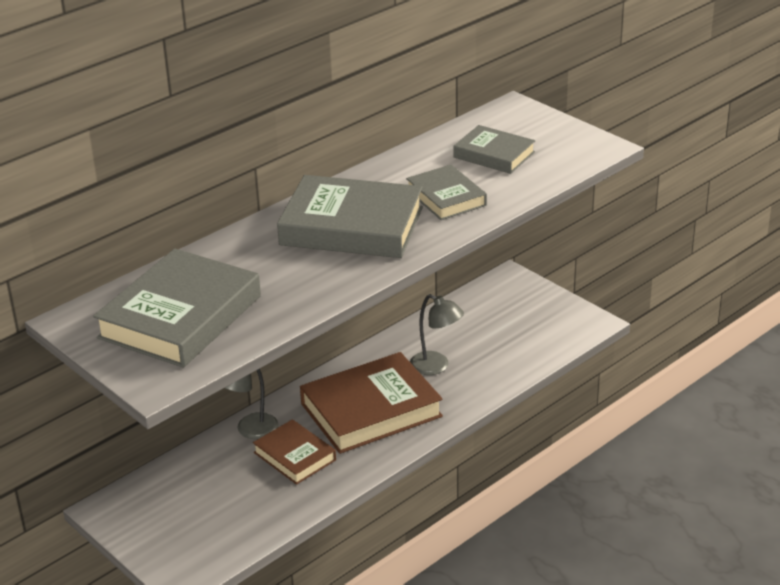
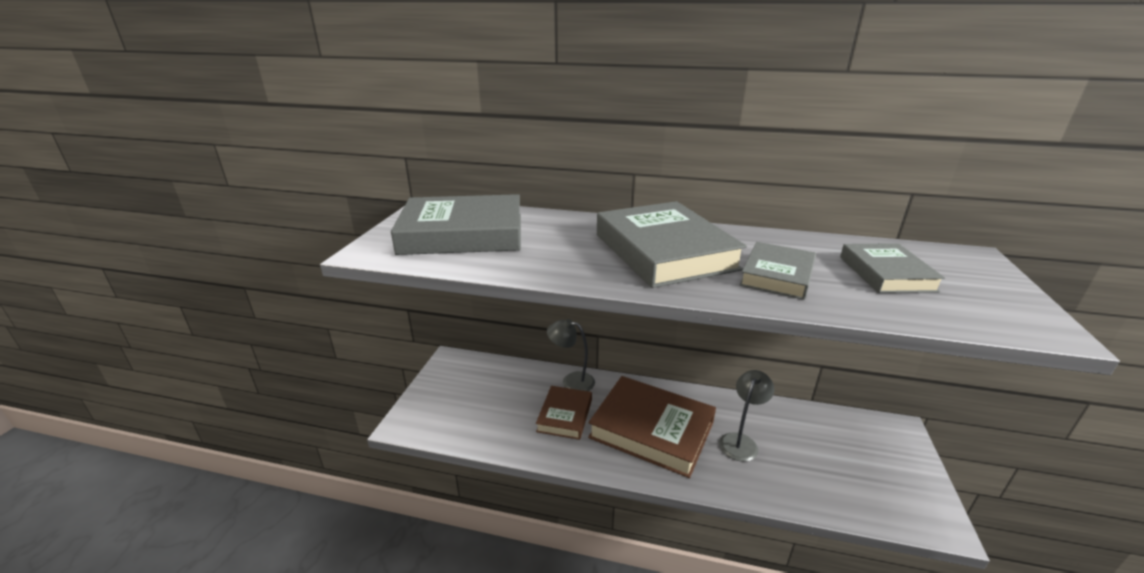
camera: 55 degrees right, 5 degrees down
(436, 367) = (741, 441): grey lamp -> grey lamp turned 150 degrees counterclockwise

